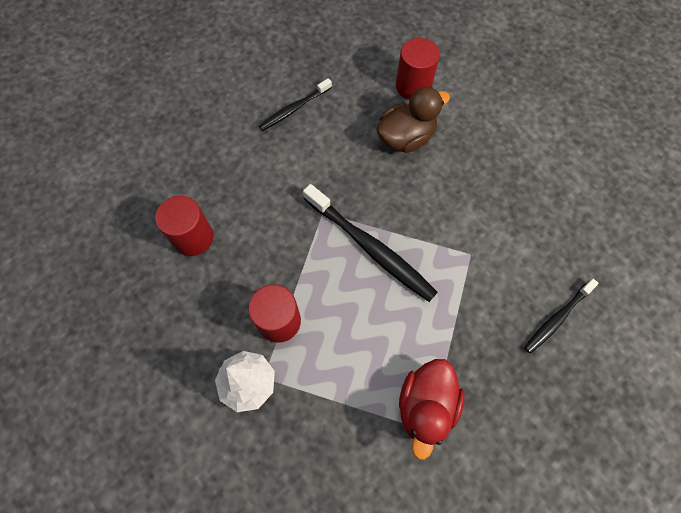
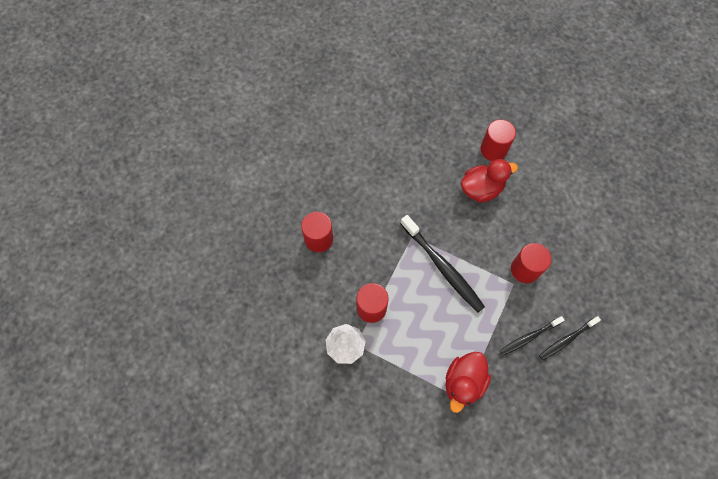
camera: 10 degrees right, 0 degrees up
(294, 109) = (402, 154): black toothbrush -> black toothbrush (529, 337)
(406, 138) = (481, 189): brown duck -> red duck
(482, 232) = (525, 269): none -> red cylinder

